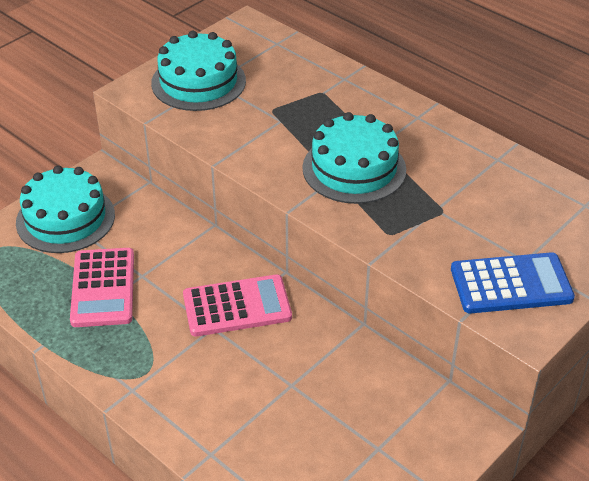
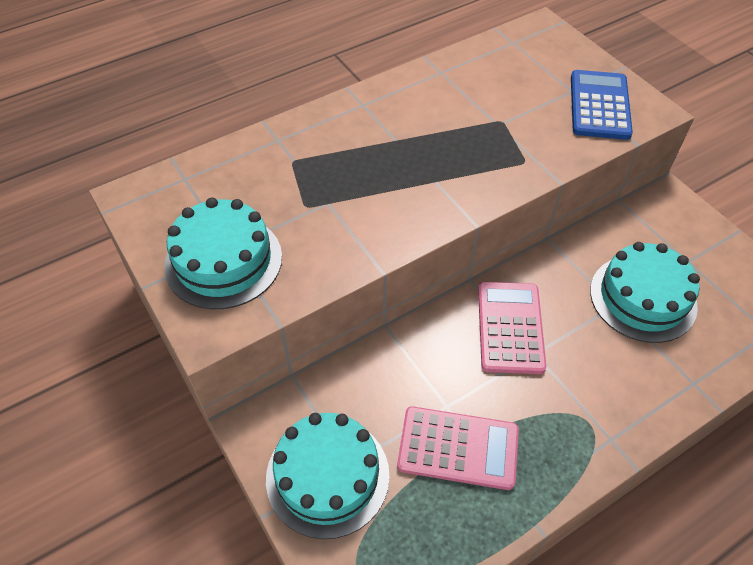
camera: 75 degrees left, 10 degrees up
(354, 168) = (425, 164): turquoise cake -> turquoise cake (642, 298)

